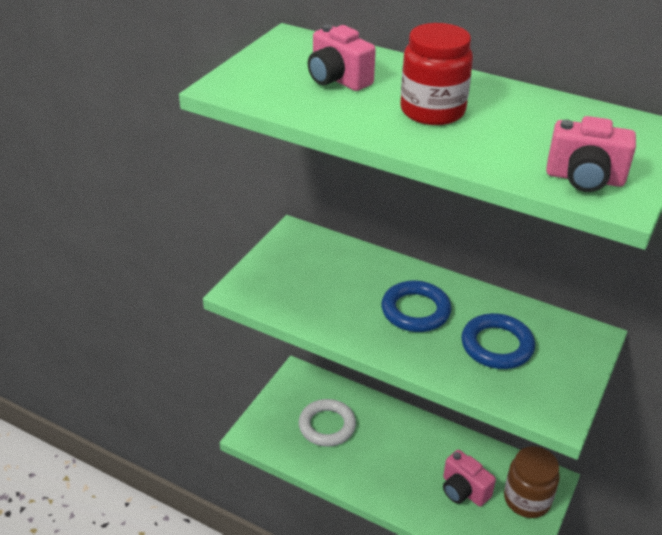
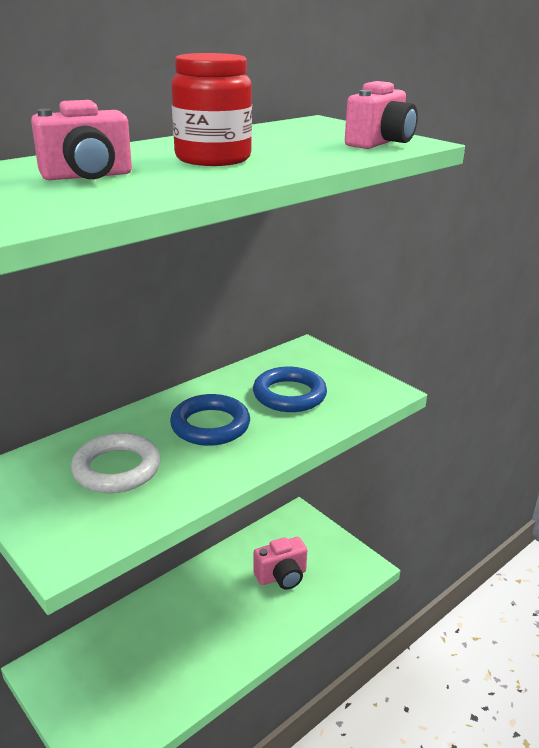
camera: 70 degrees left, 10 degrees down
(327, 426) = (138, 664): white ring -> white ring (117, 468)
(527, 499) = (310, 537): brown jar -> none

